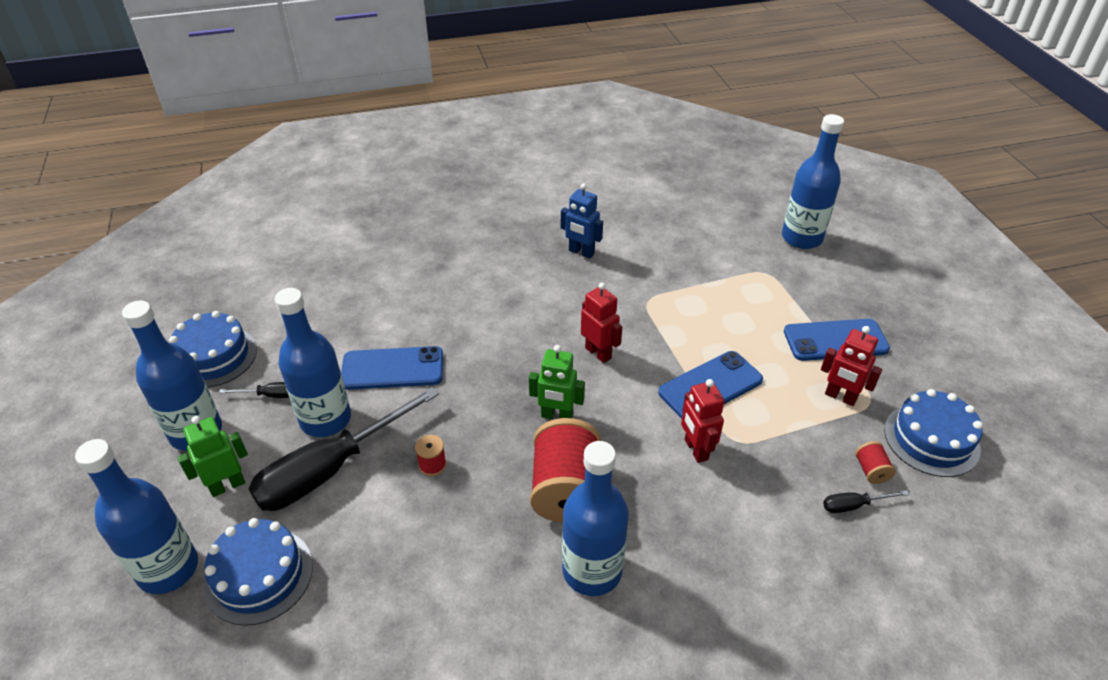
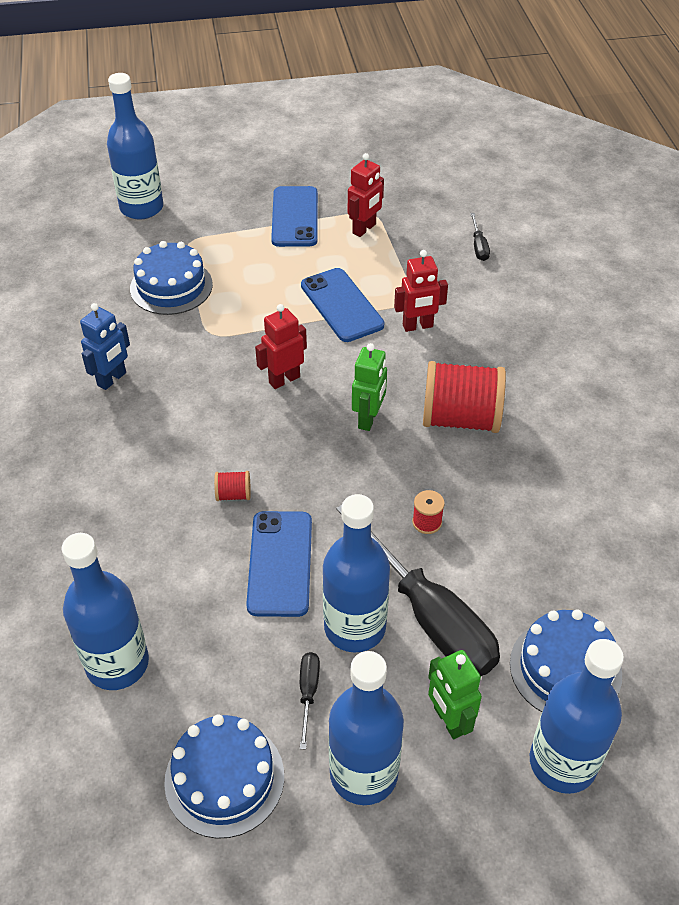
camera: 85 degrees left, 5 degrees up
(592, 571) = (546, 408): blue bottle -> blue bottle (117, 663)
(871, 470) = (445, 230): red spool -> red spool (233, 494)
(931, 439) = (414, 191): blue cake -> blue cake (171, 286)

